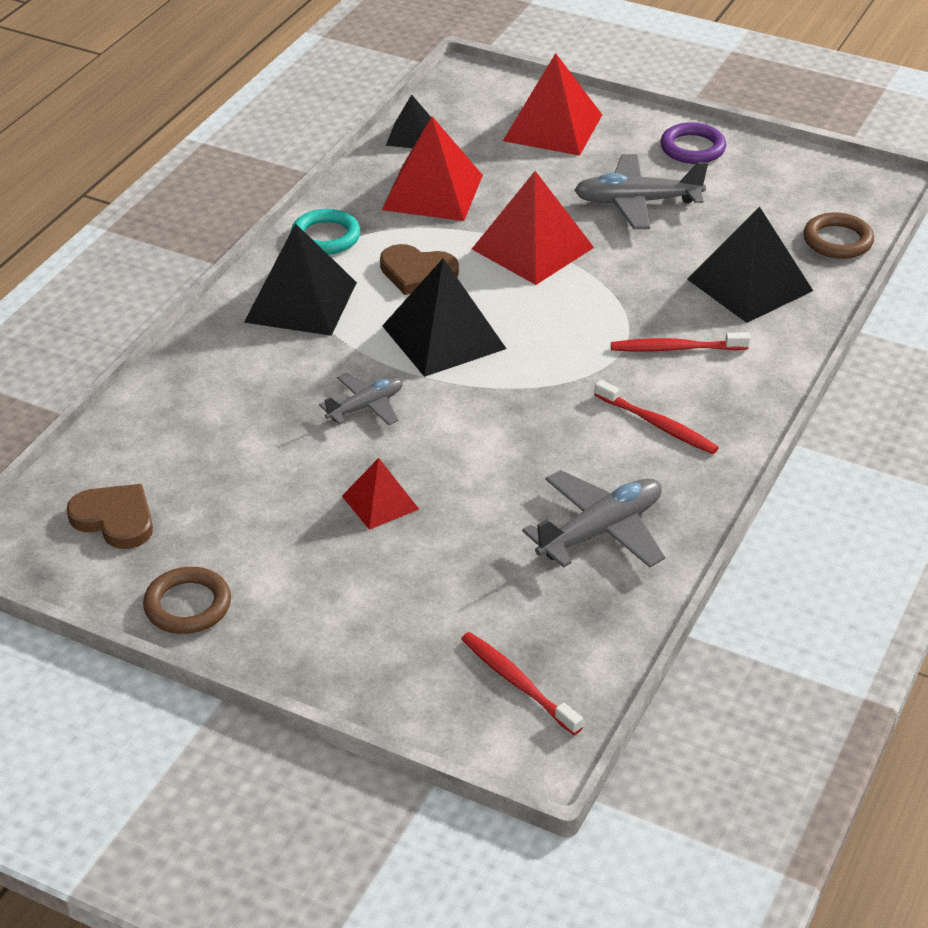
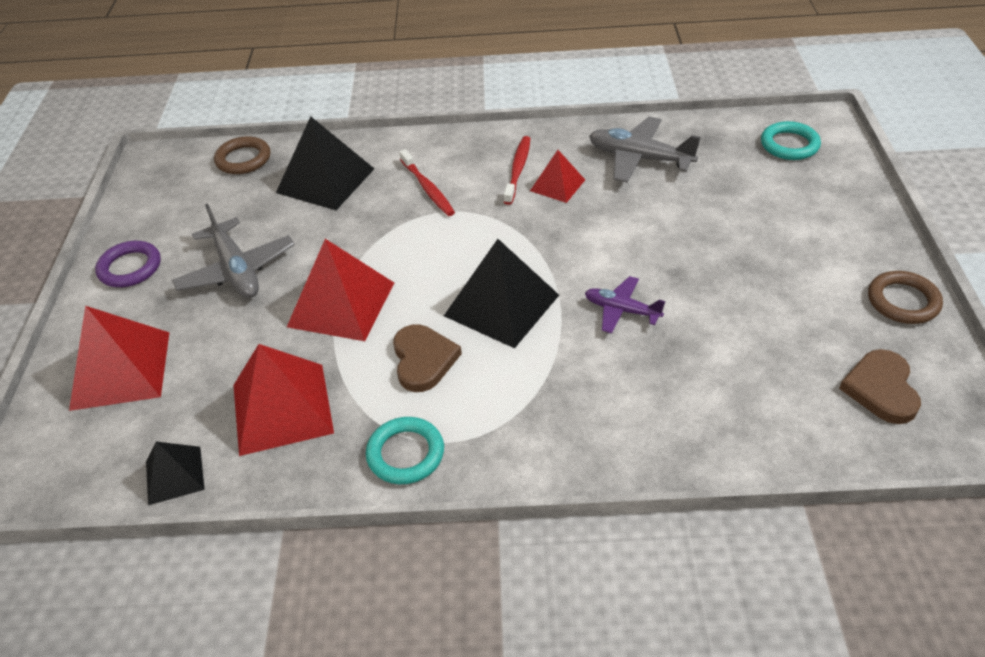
camera: 115 degrees left, 5 degrees up
(301, 302) = (520, 419): black pyramid -> none
(366, 406) = (621, 310): grey plane -> purple plane
(380, 502) = (711, 257): red pyramid -> red pyramid (557, 185)
(517, 682) = (789, 145): red toothbrush -> turquoise ring

